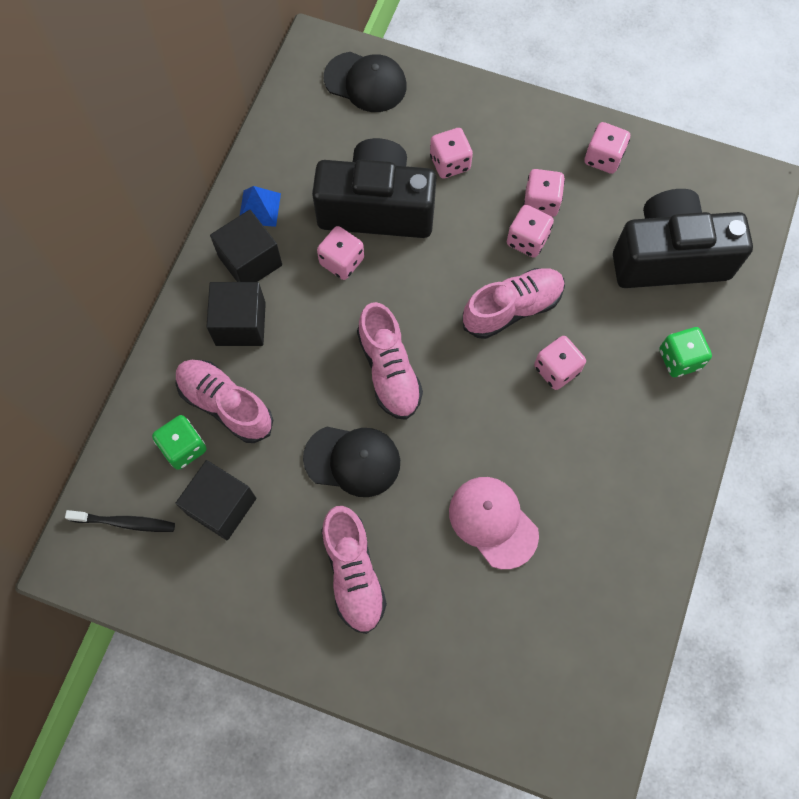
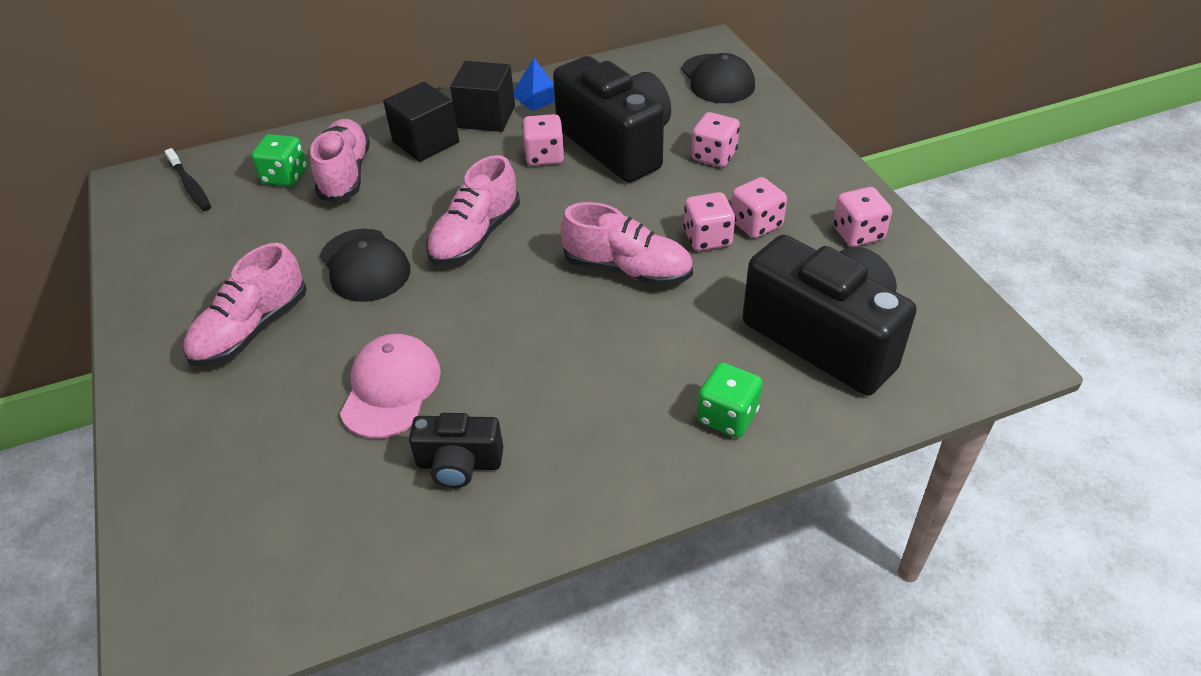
camera: 50 degrees right, 25 degrees down
(221, 506) = (250, 222): black cube -> none
(556, 369) = (602, 334): pink dice -> none
(591, 525) = (459, 464): none -> black camera

